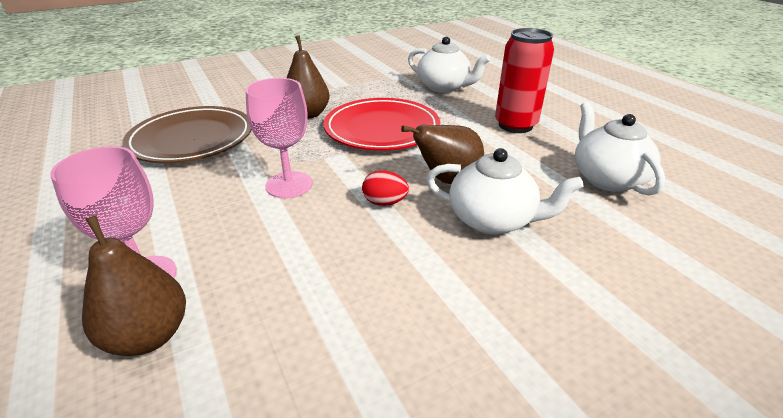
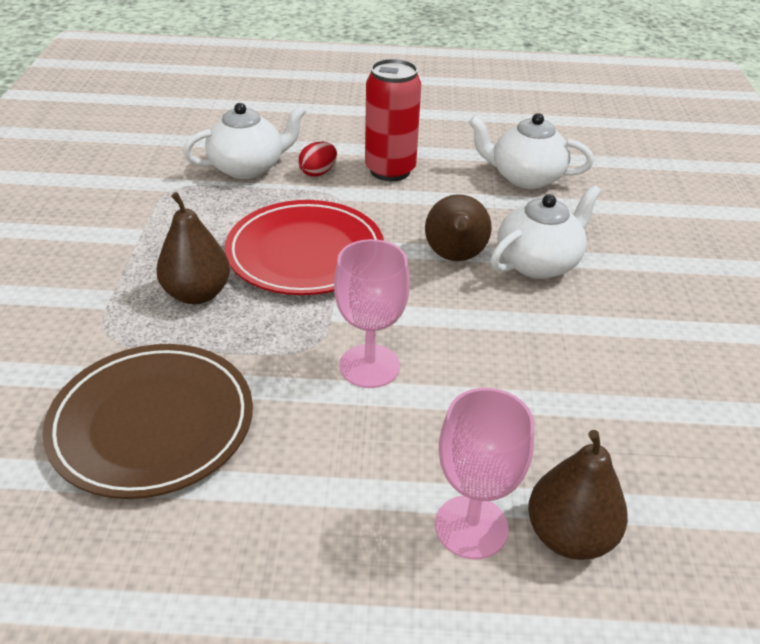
camera: 60 degrees left, 5 degrees up
(384, 202) = (462, 311): red egg -> red egg (318, 172)

